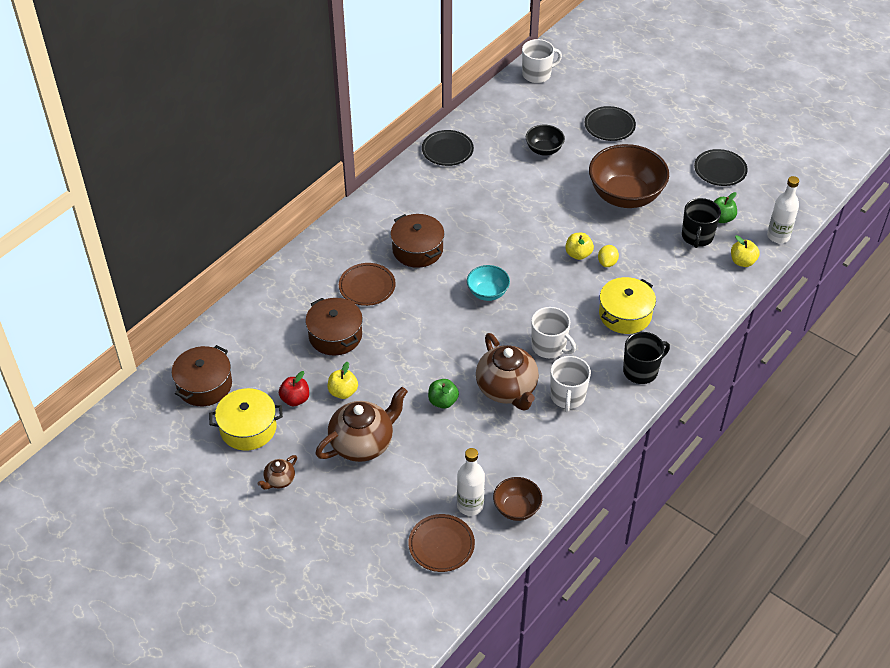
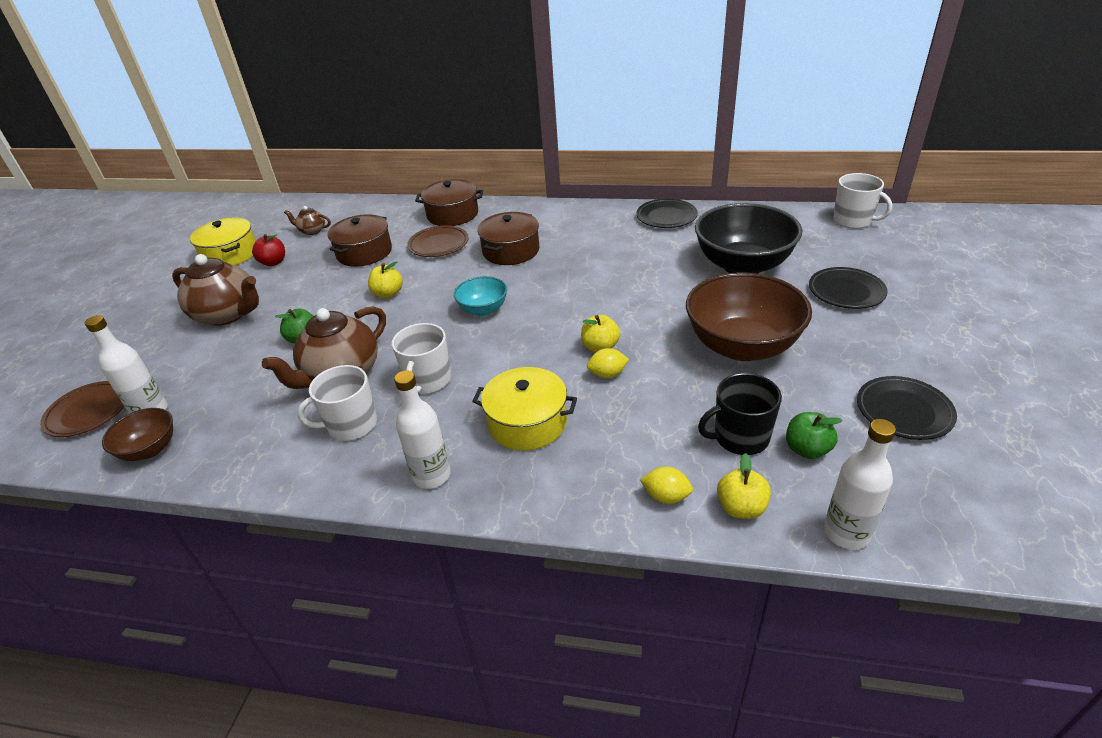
camera: 65 degrees right, 10 degrees down
(204, 385) = (273, 221): brown pot -> brown pot (452, 214)
(279, 480) = (170, 290): brown teapot -> brown teapot (312, 231)
(343, 392) = (293, 281): yellow apple -> yellow apple (388, 294)
(544, 150) = (742, 265): black bowl -> black bowl, size x1.96
(641, 371) = (432, 476): black mug -> white bottle
(718, 284) = (666, 496): none -> yellow lemon

